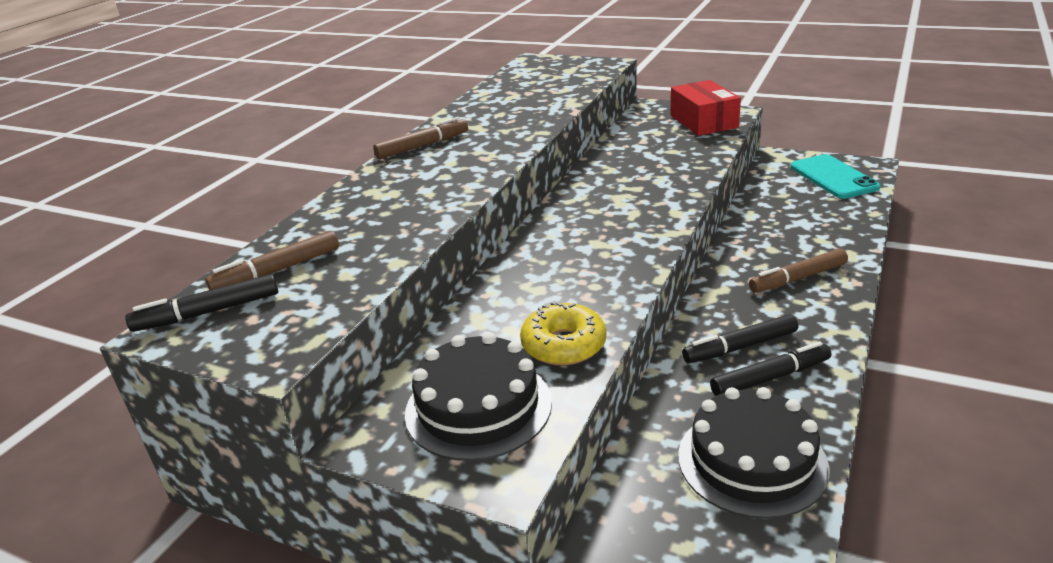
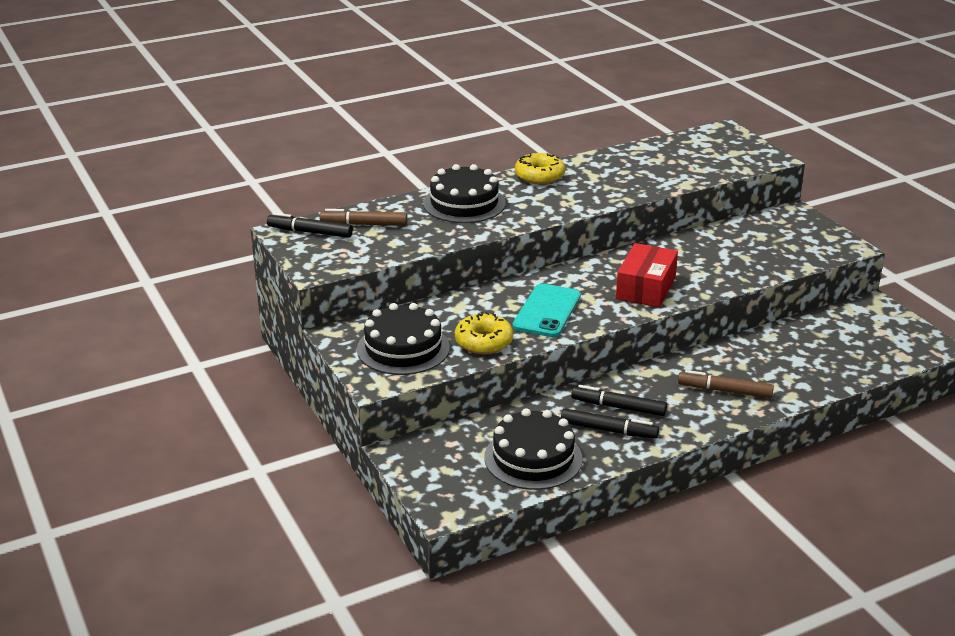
camera: 35 degrees right, 0 degrees up
(377, 199) = (464, 203): none -> black cake
(423, 146) = (539, 176): brown marker -> yellow donut
(703, 121) = (811, 244): red box -> red box (646, 288)
(833, 177) = (887, 341): turquoise phone -> turquoise phone (547, 311)

